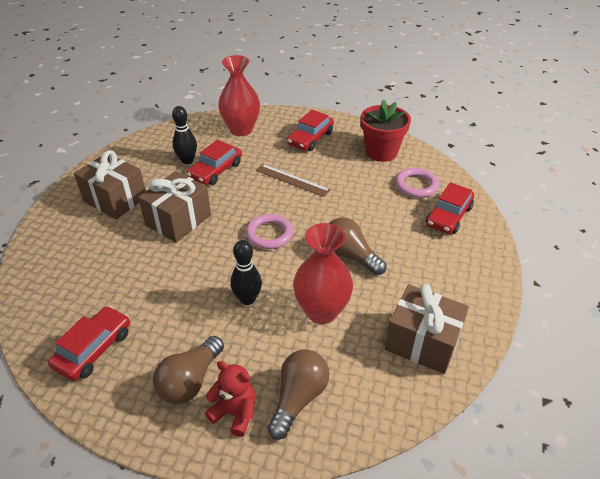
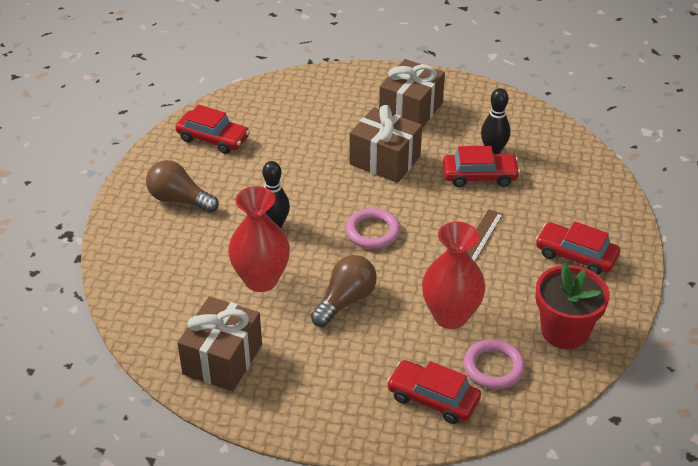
camera: 85 degrees right, 0 degrees up
(215, 170) = (479, 176): red car -> red car turned 150 degrees clockwise
(235, 413) = (146, 230): red teddy bear -> none
(241, 130) = (575, 187): red vase -> red vase (450, 316)
(298, 398) = (159, 268): brown light bulb -> none

